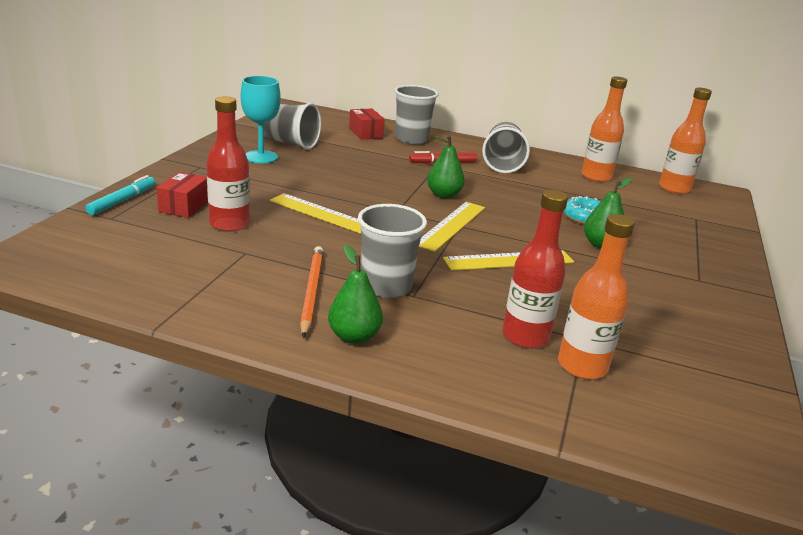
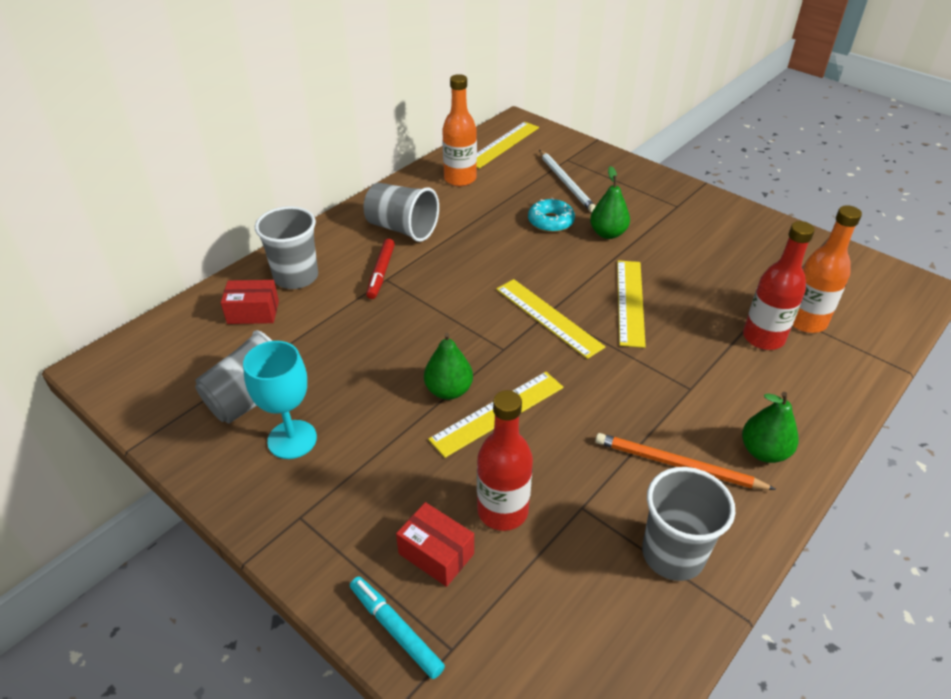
camera: 65 degrees left, 15 degrees up
(386, 286) = (671, 403): grey cup -> grey cup (673, 554)
(443, 195) = (472, 300): green pear -> green pear (448, 390)
(655, 220) = (566, 183): none -> white pencil
(674, 188) = (502, 144): orange bottle -> yellow ruler

